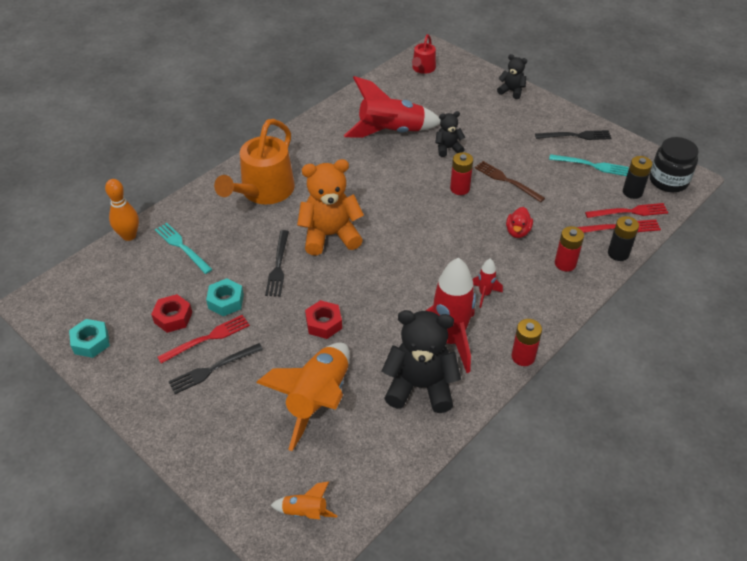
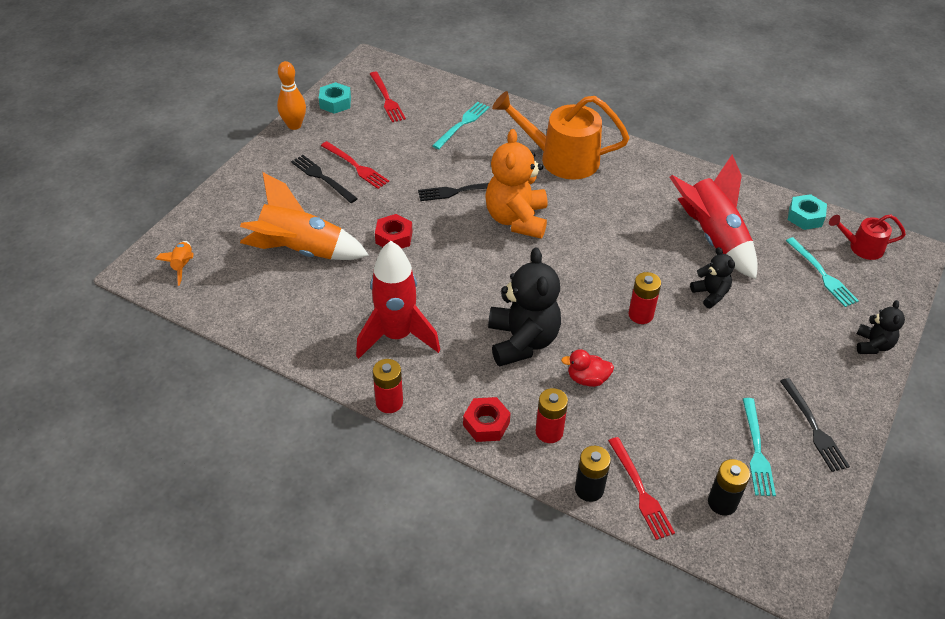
camera: 75 degrees right, 0 degrees up
(129, 236) = (464, 90): orange bowling pin -> orange bowling pin (294, 125)
(173, 317) = (374, 140): red nut -> red nut (486, 424)
(226, 301) = (403, 167): turquoise nut -> turquoise nut (805, 217)
(330, 235) = (516, 219): orange teddy bear -> orange teddy bear turned 150 degrees counterclockwise
(420, 386) = (331, 321): black teddy bear -> black teddy bear (522, 341)
(443, 93) = (822, 274): none -> turquoise fork
(484, 294) = (472, 358): red rocket -> none
(507, 181) = (677, 359): brown fork -> none
(629, 212) = (678, 500): red fork -> red fork (387, 99)
(668, 180) = (771, 550): black jar -> none

